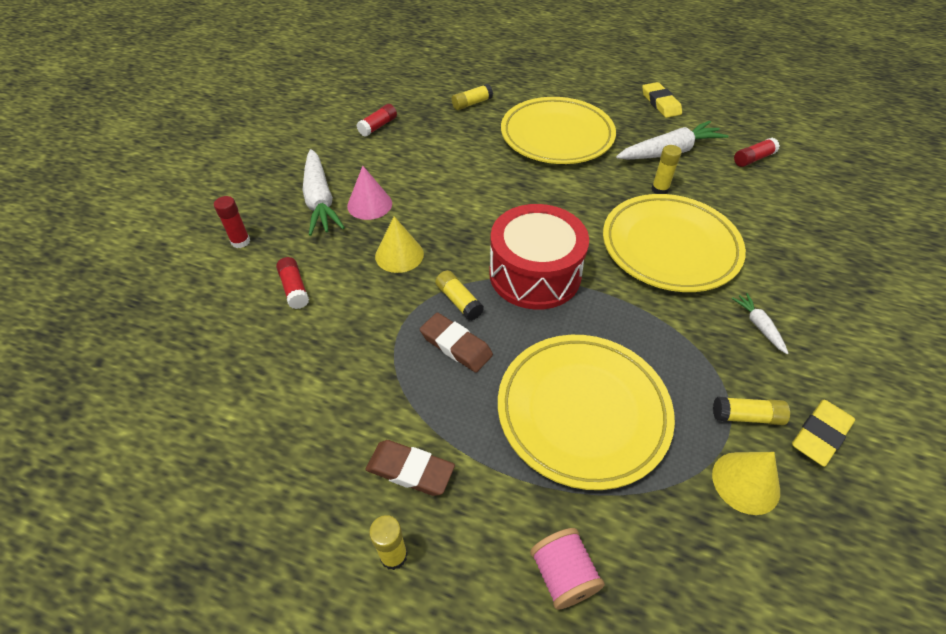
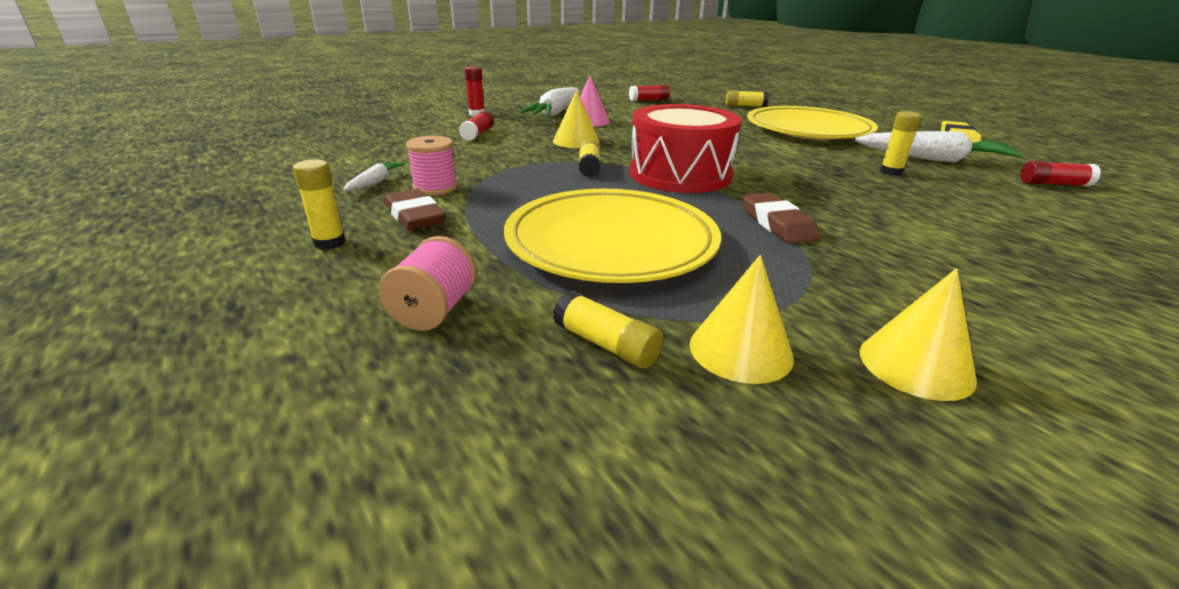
camera: 35 degrees right, 20 degrees down
(374, 415) = (435, 188): none -> pink spool
(456, 345) = (552, 182): brown eraser -> brown eraser (777, 223)
(670, 247) = (857, 199): yellow plate -> none
(746, 416) = (810, 312): yellow glue stick -> yellow glue stick (606, 344)
(758, 326) = (918, 268): white carrot -> white carrot (376, 182)
(820, 435) = (916, 365): yellow eraser -> yellow cone

